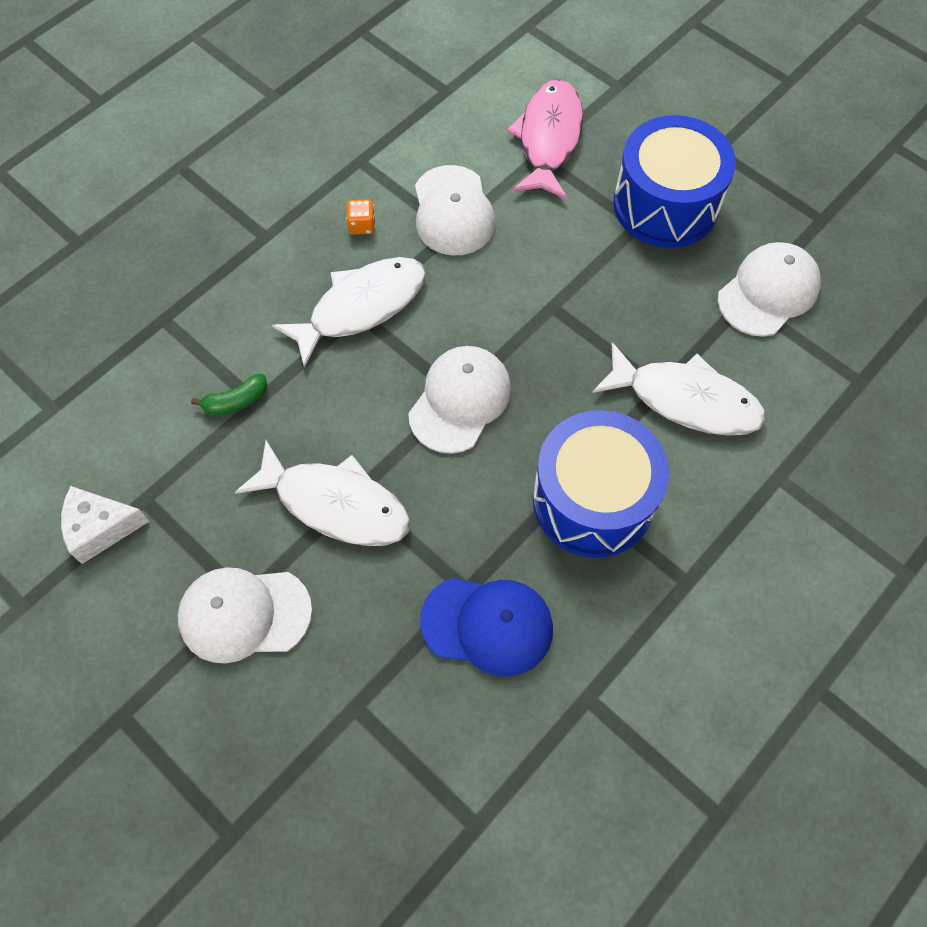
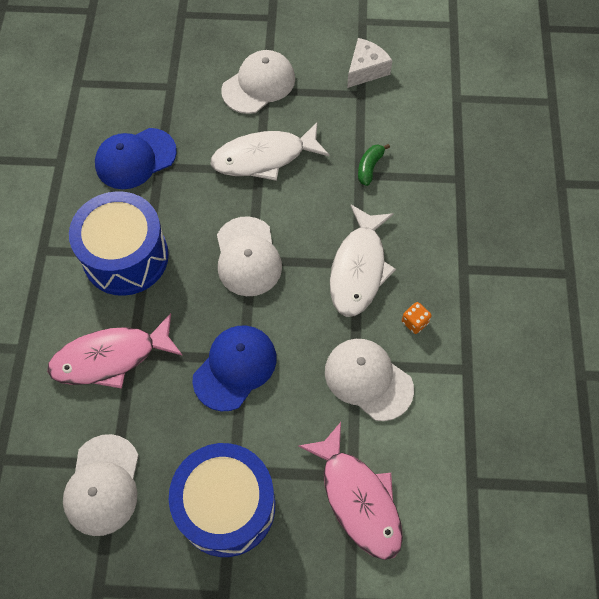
camera: 140 degrees right, 0 degrees up
(567, 304) = (235, 368): none -> blue cap
(685, 400) = (111, 357): white fish -> pink fish

